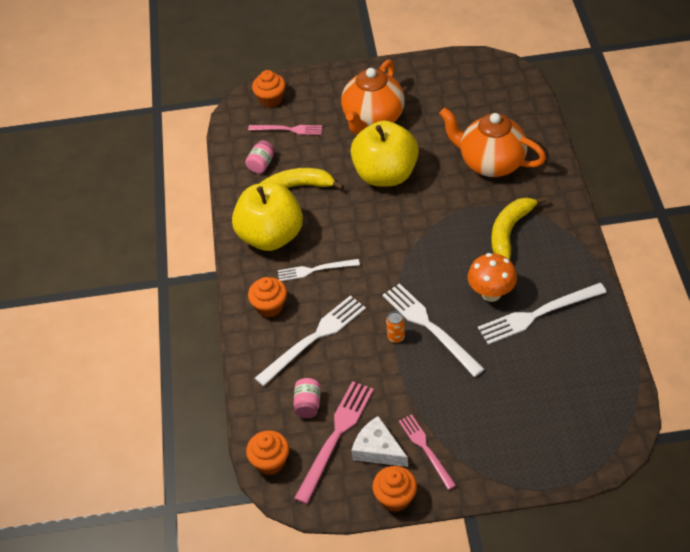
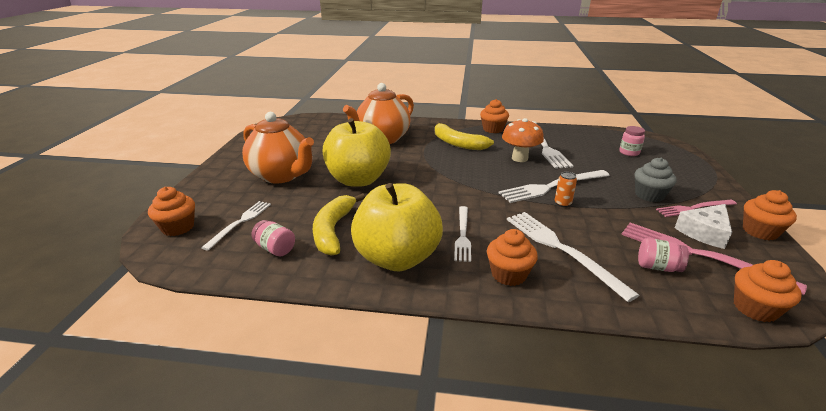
camera: 80 degrees left, 20 degrees down
(288, 129) = (240, 223): pink fork -> white fork
(442, 412) = (649, 195): none -> grey cupcake
(558, 403) = (629, 152): none -> pink jar
(572, 258) = (493, 129): none -> orange cupcake

